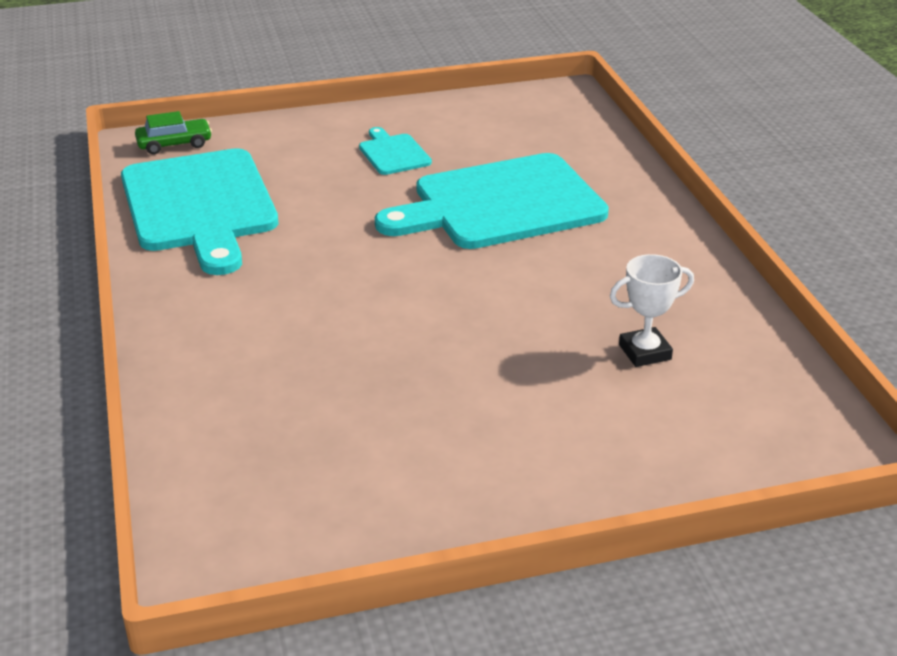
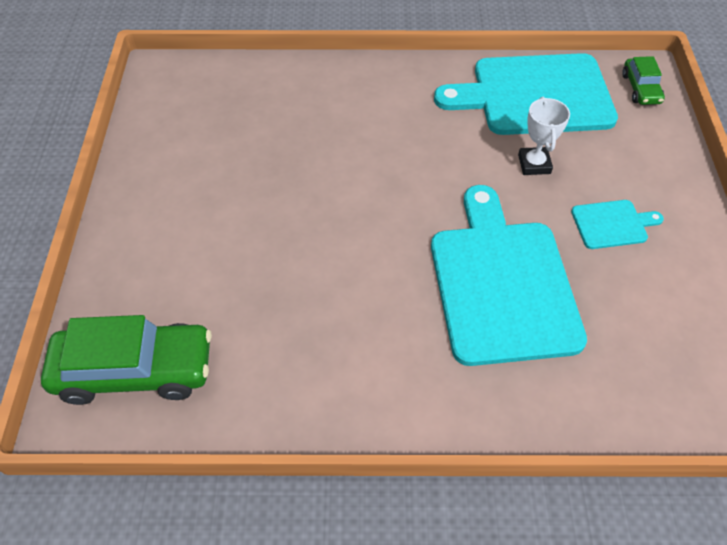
camera: 105 degrees right, 20 degrees up
(645, 352) = (245, 320): white trophy -> white trophy (534, 164)
(761, 416) = (135, 370): none -> green car

